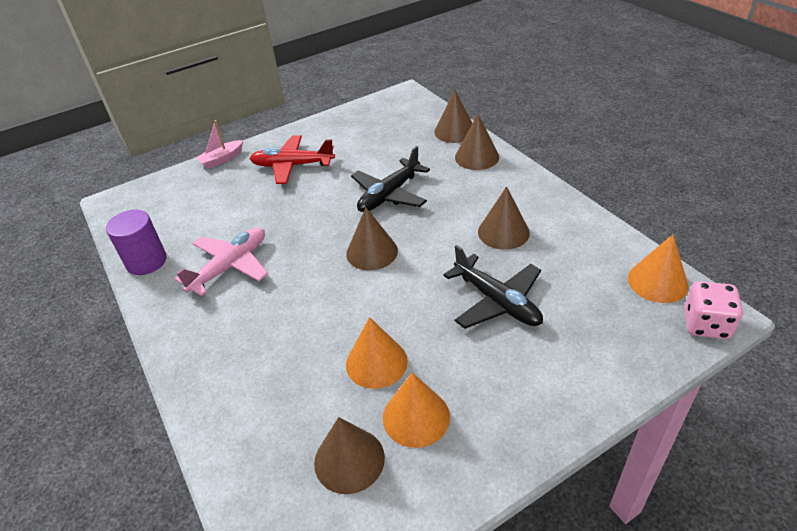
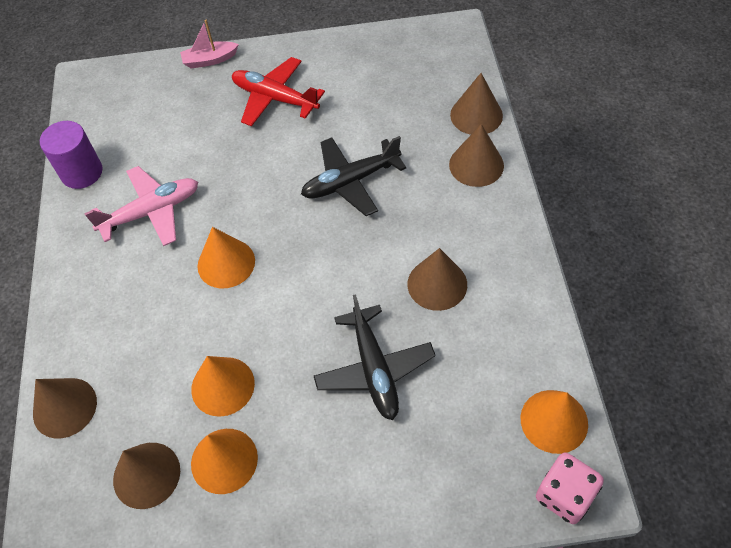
camera: 25 degrees right, 15 degrees up
(321, 277) = (226, 263): none -> orange cone
(372, 252) = (290, 252): brown cone -> brown cone (64, 407)

